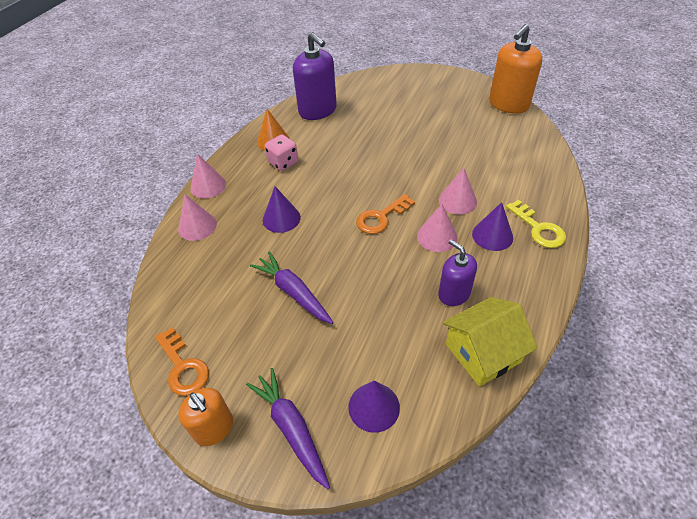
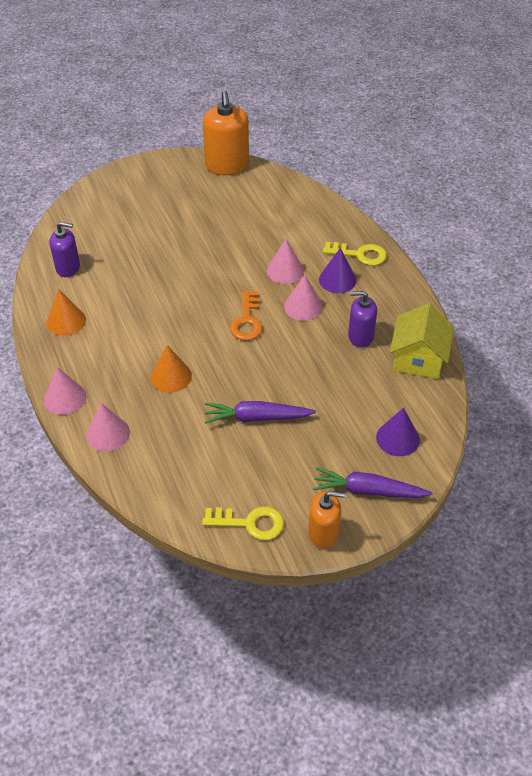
camera: 50 degrees left, 0 degrees up
(183, 367) = (250, 523): orange key -> yellow key
(281, 218) = (171, 376): purple cone -> orange cone
(283, 162) = (105, 333): pink dice -> none
(318, 110) = (68, 268): purple soap dispenser -> purple soap dispenser, size x0.61

